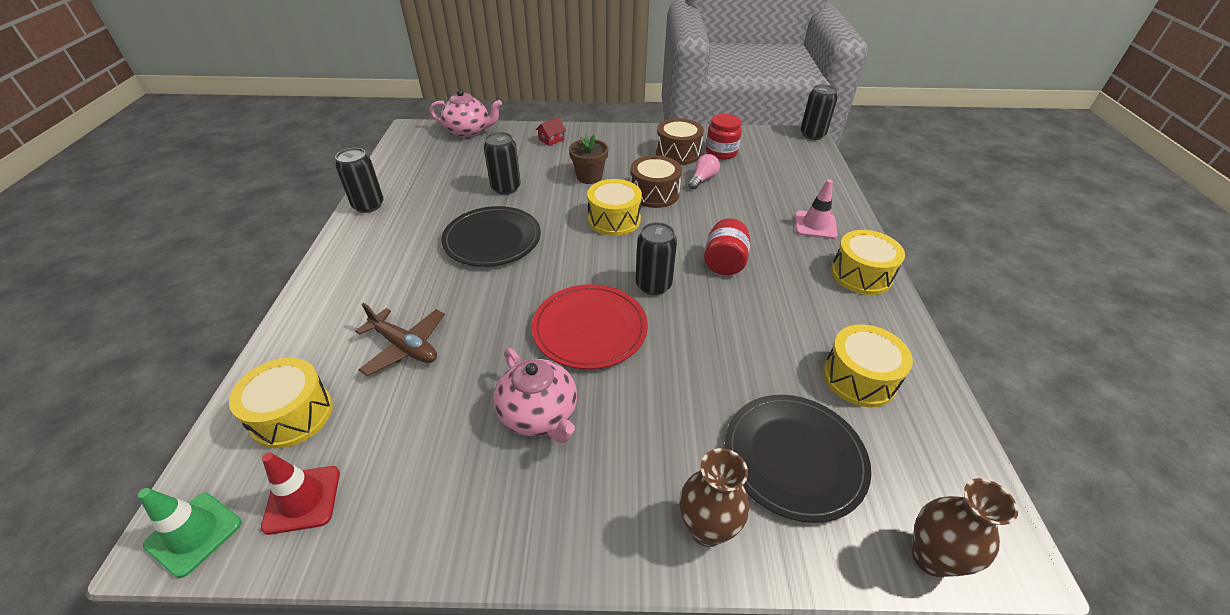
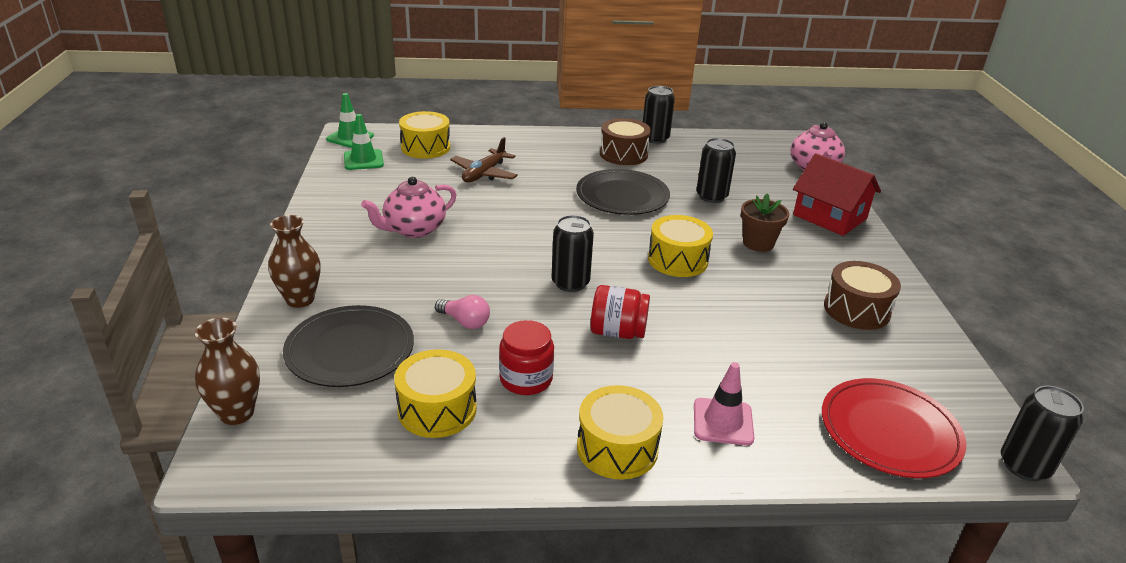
camera: 85 degrees right, 10 degrees down
(302, 499) = (363, 160): red traffic cone -> green traffic cone
(551, 139) = (829, 217): red house -> red house, size x2.31
(590, 328) = (506, 248): red plate -> red plate (890, 431)
(654, 193) = (743, 287): brown drum -> brown drum (623, 154)
(703, 179) = (796, 327): pink light bulb -> pink light bulb (465, 322)
(721, 152) = (884, 349): red jar -> red jar (526, 379)

